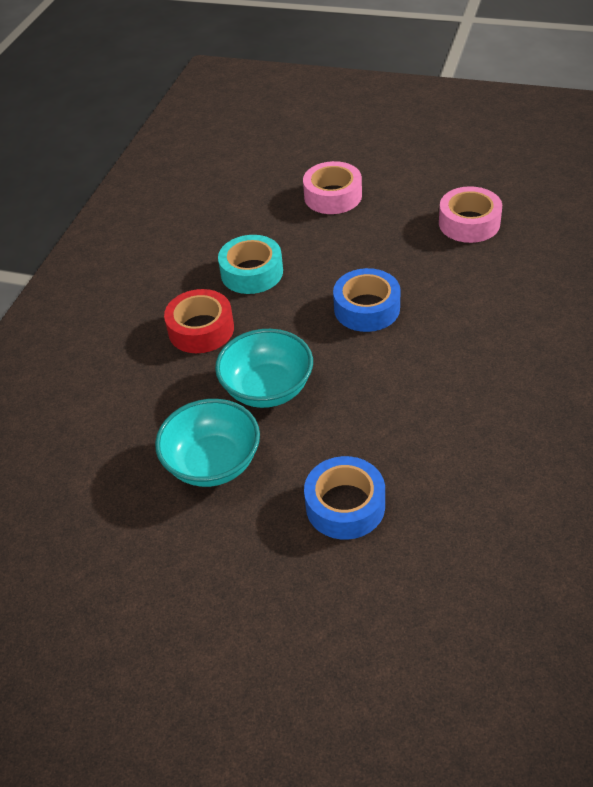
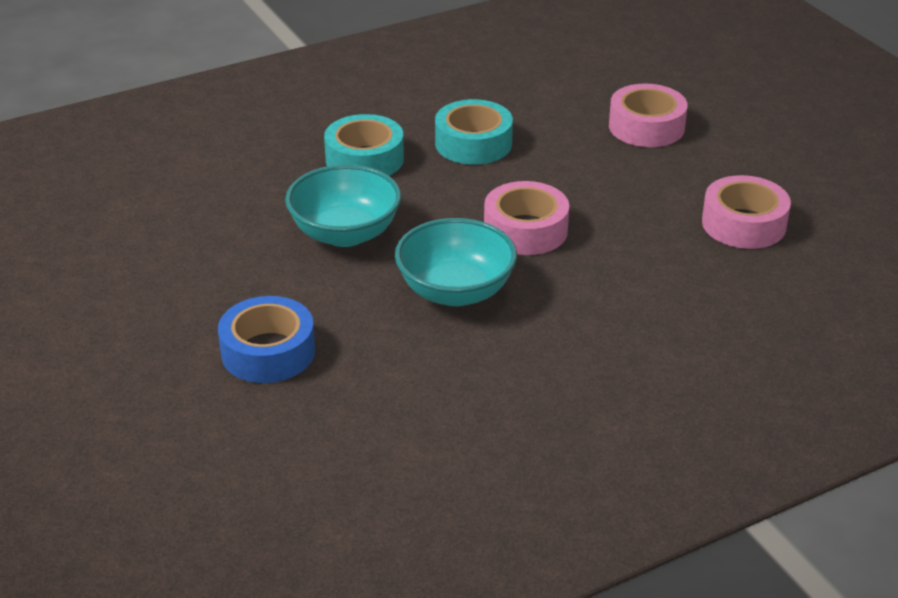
camera: 40 degrees right, 10 degrees down
(201, 329) = (364, 159): red tape -> turquoise tape
(213, 463) = (223, 255): turquoise bowl -> turquoise bowl (455, 291)
(367, 308) = (525, 230): blue tape -> pink tape

